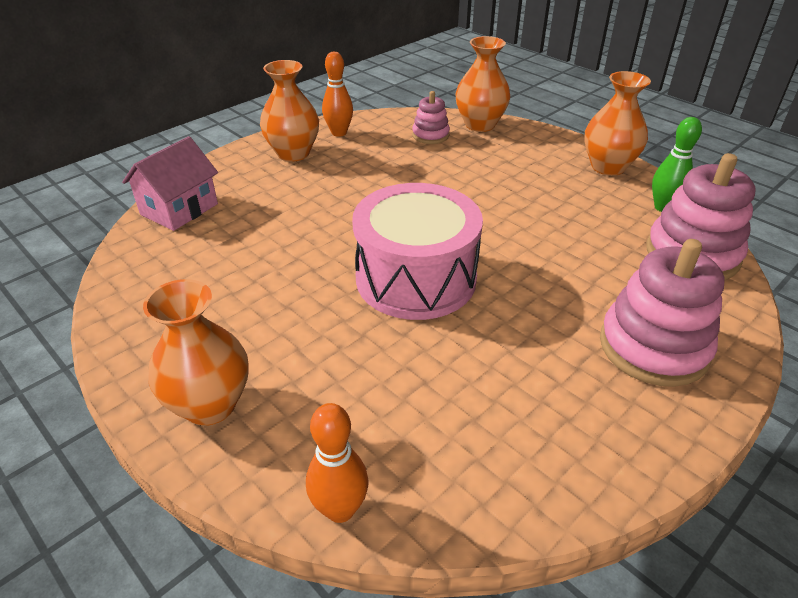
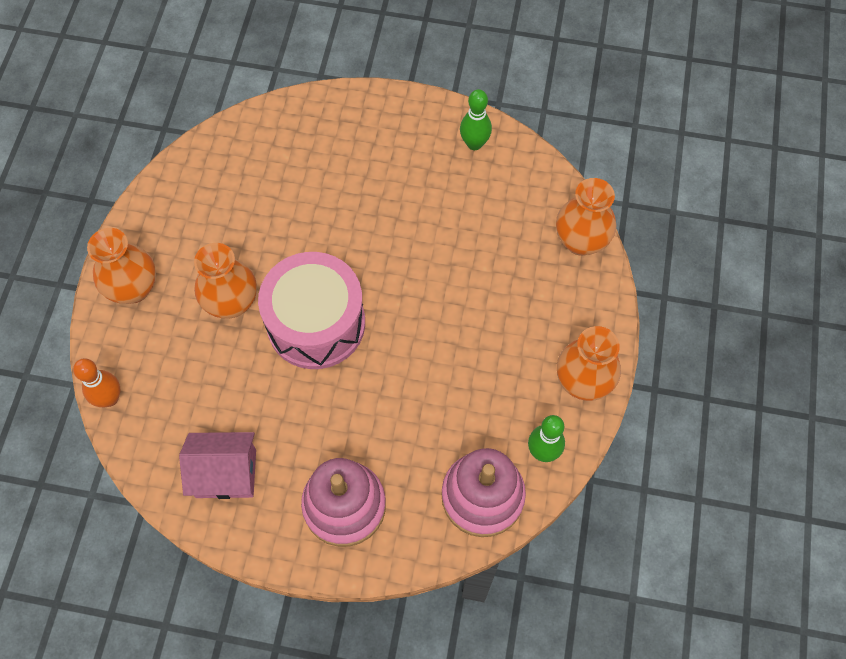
camera: 55 degrees right, 25 degrees up
(179, 209) = (286, 124): pink house -> pink house (226, 473)
(293, 153) = (415, 136): orange vase -> orange vase (231, 302)
(339, 133) = (474, 144): orange bowling pin -> green bowling pin
(430, 135) = (527, 214): pink stacking toy -> none

